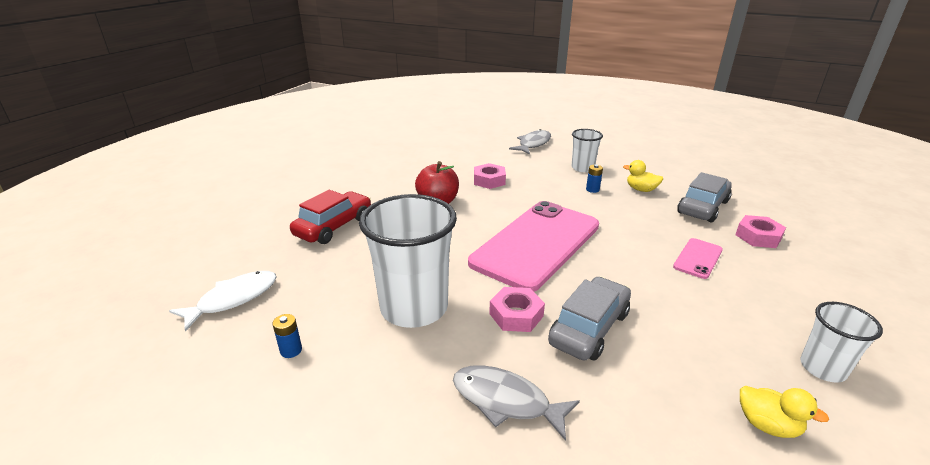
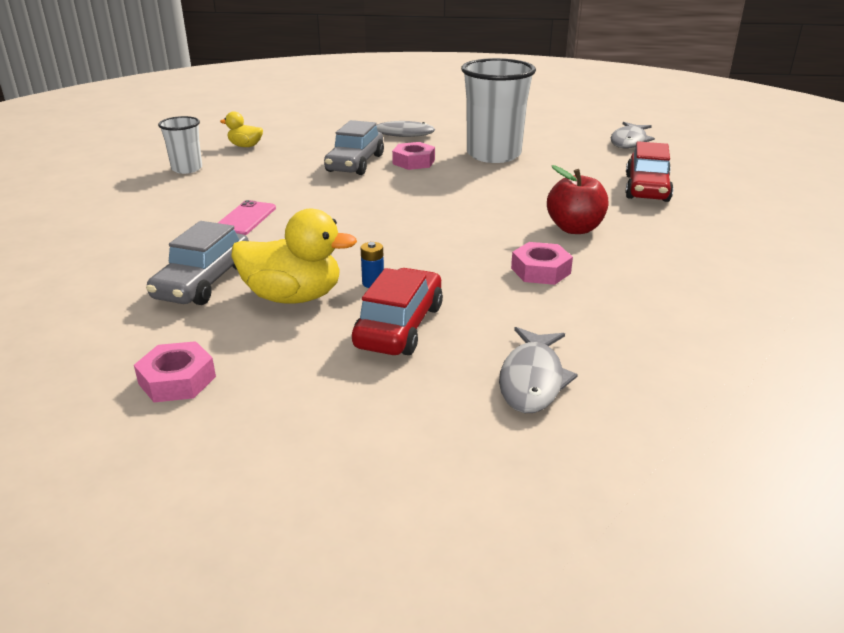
camera: 160 degrees right, 0 degrees up
(233, 299) = (629, 141): white fish -> grey fish
(291, 350) = (547, 131): blue battery -> none
(536, 244) = (422, 205): pink phone -> none
(582, 168) = (399, 326): white cup -> red car
(641, 189) = (293, 297): yellow duck -> yellow duck, size x1.84
(758, 237) = (153, 252): pink nut -> pink nut (177, 380)

